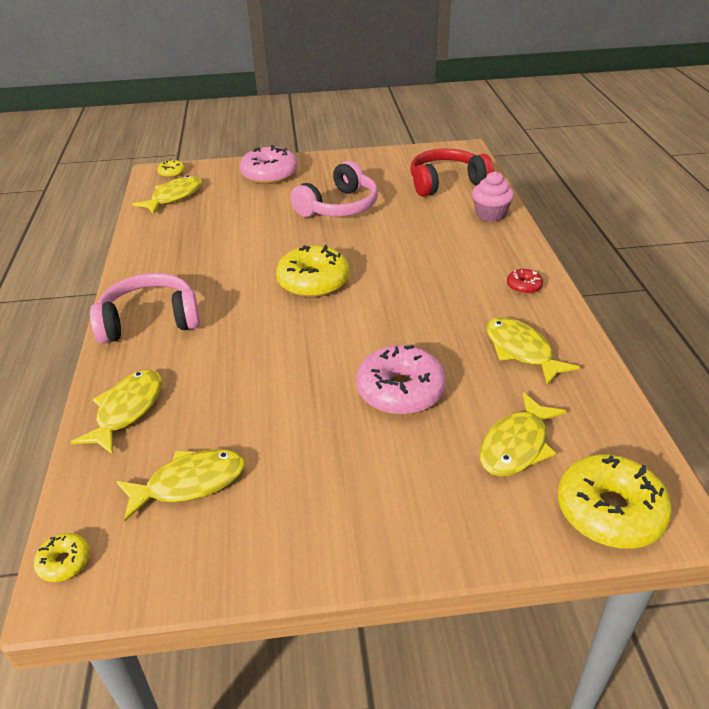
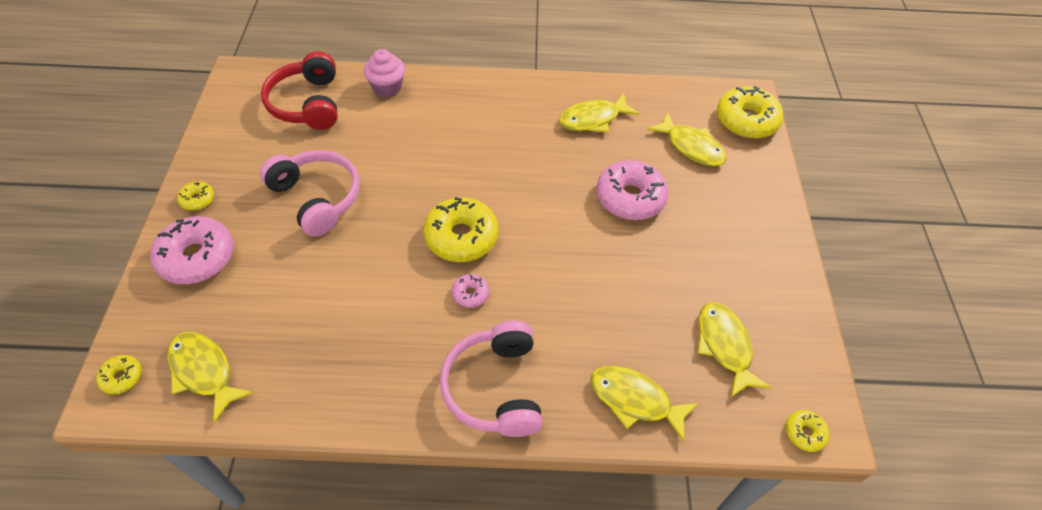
camera: 85 degrees left, 15 degrees up
(248, 295) = (470, 294): none -> pink donut
(323, 163) = (197, 199): none -> yellow donut
(524, 286) = (510, 96): red donut -> none

